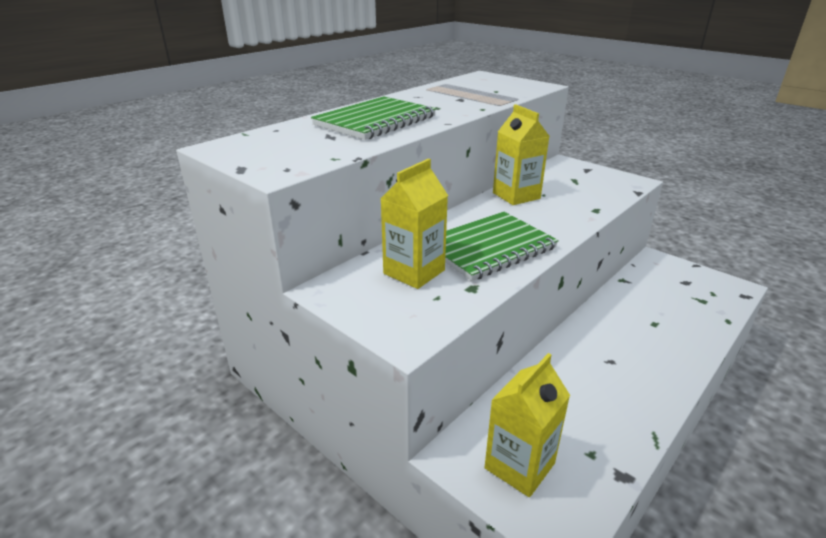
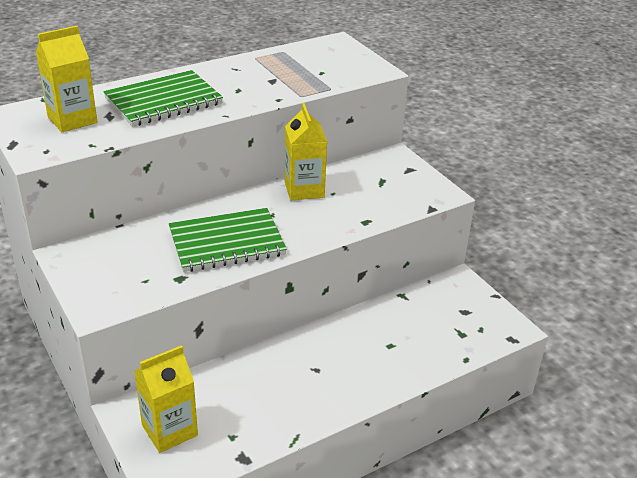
camera: 15 degrees right, 5 degrees up
(414, 272) = (145, 253): yellow carton -> yellow carton (72, 120)

